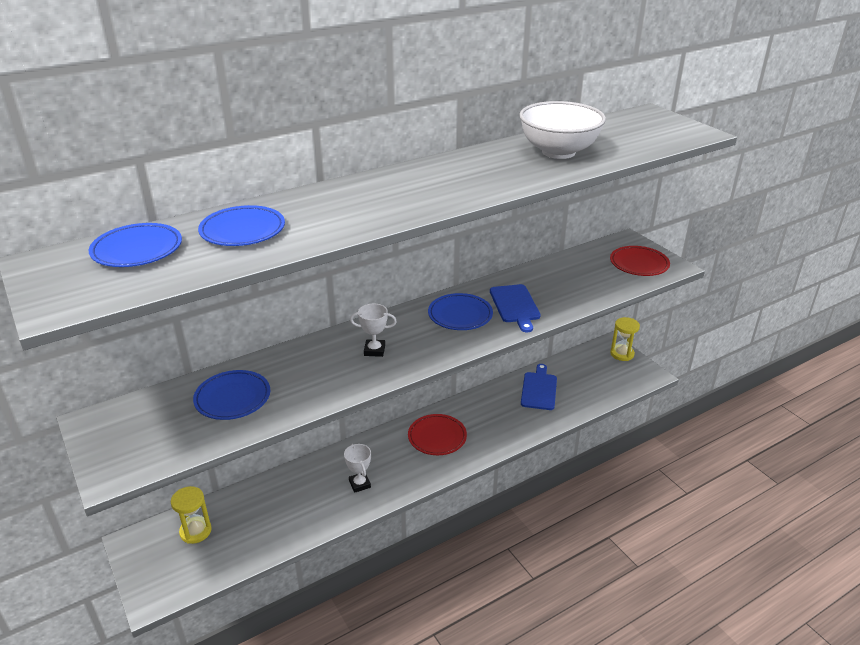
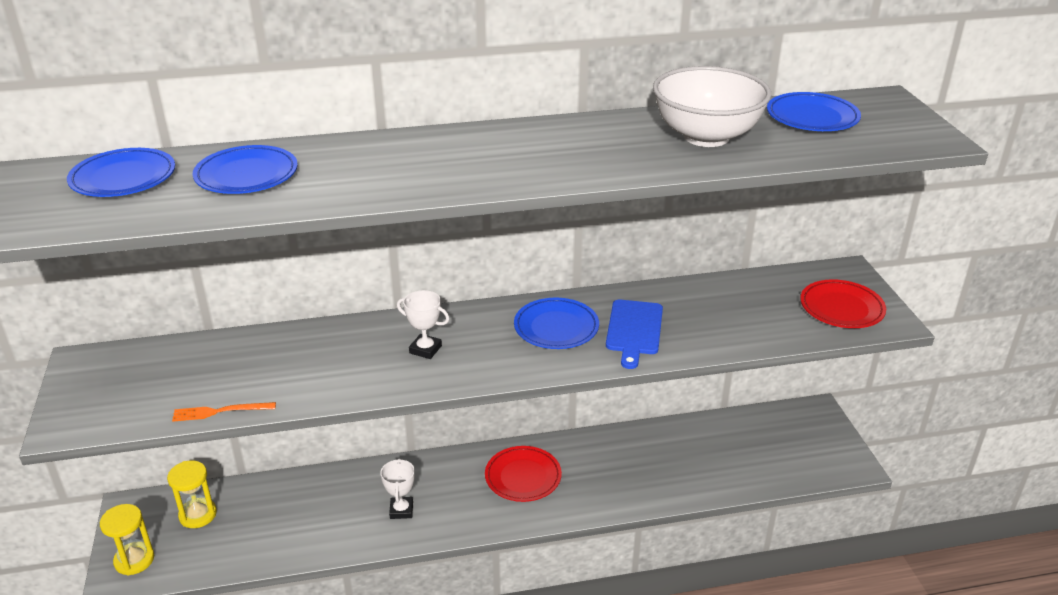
camera: 20 degrees right, 0 degrees up
(233, 398) = (235, 370): blue plate -> blue plate (812, 117)
(241, 432) = (220, 411): none -> orange fork
(539, 389) = (686, 448): blue cutting board -> none
(622, 354) = (827, 427): yellow hourglass -> yellow hourglass (134, 560)

